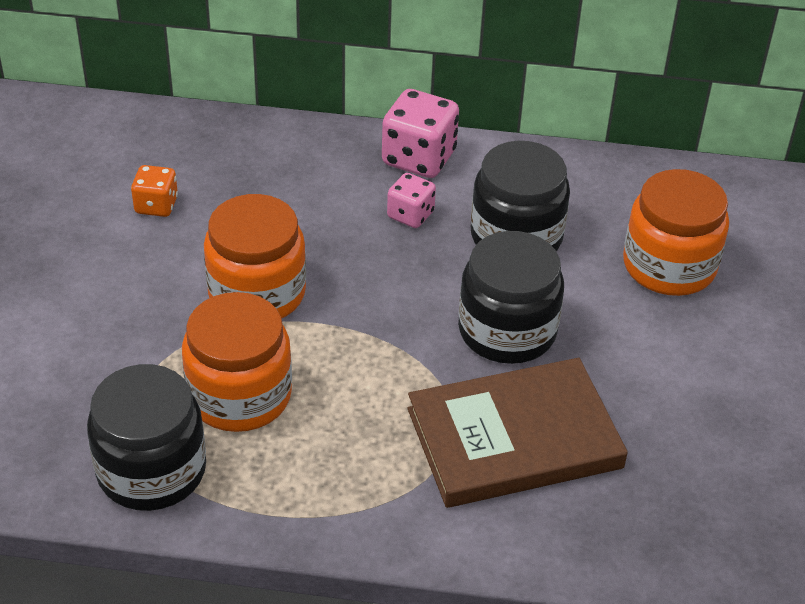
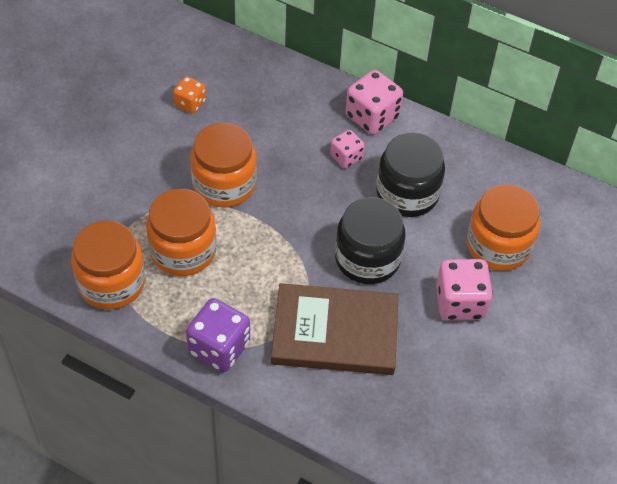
camera: 20 degrees right, 10 degrees up
(151, 470) = (111, 282): black jar -> orange jar
(359, 510) = (219, 348): none -> purple dice
(660, 349) = (460, 303): none -> pink dice

